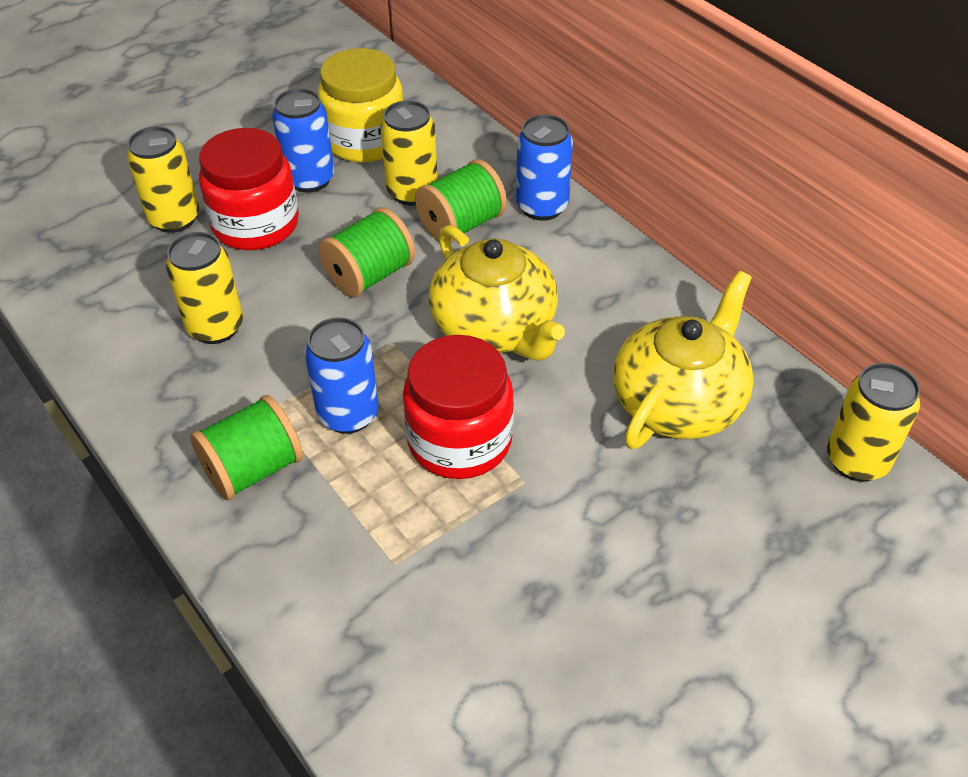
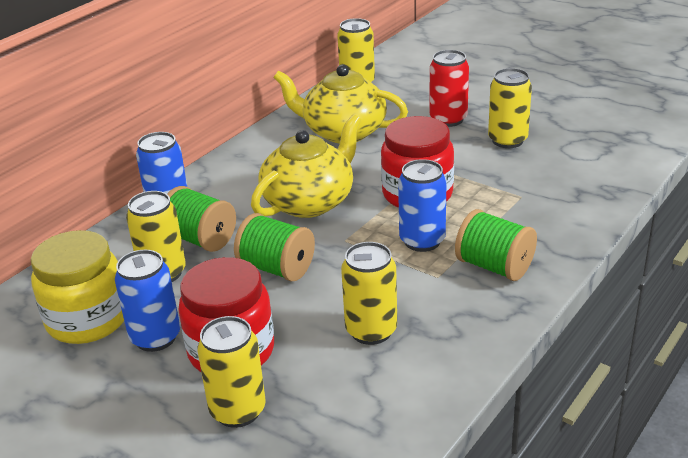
camera: 105 degrees left, 15 degrees down
(569, 611) = (507, 140): none -> yellow can
(676, 550) = (448, 119): none -> red can

